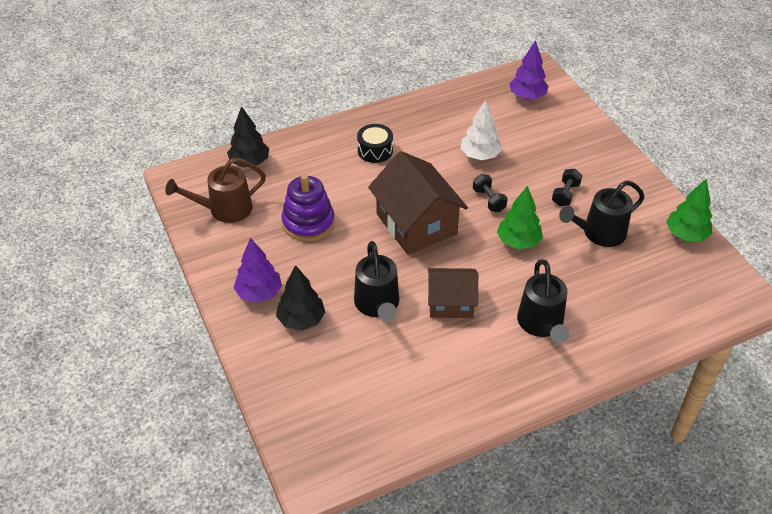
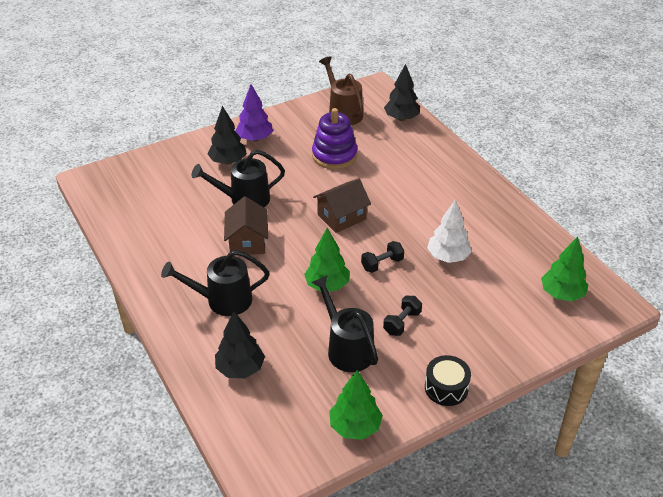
camera: 85 degrees right, 5 degrees down
(375, 150) = (436, 186): black drum -> black drum (446, 388)
(416, 224) = (341, 217): brown house -> brown house, size x0.62
(527, 96) = (561, 294): purple tree -> green tree
(565, 194) = (402, 323): black dumbbell -> black dumbbell turned 75 degrees counterclockwise
(632, 310) = (240, 368): none -> black tree

